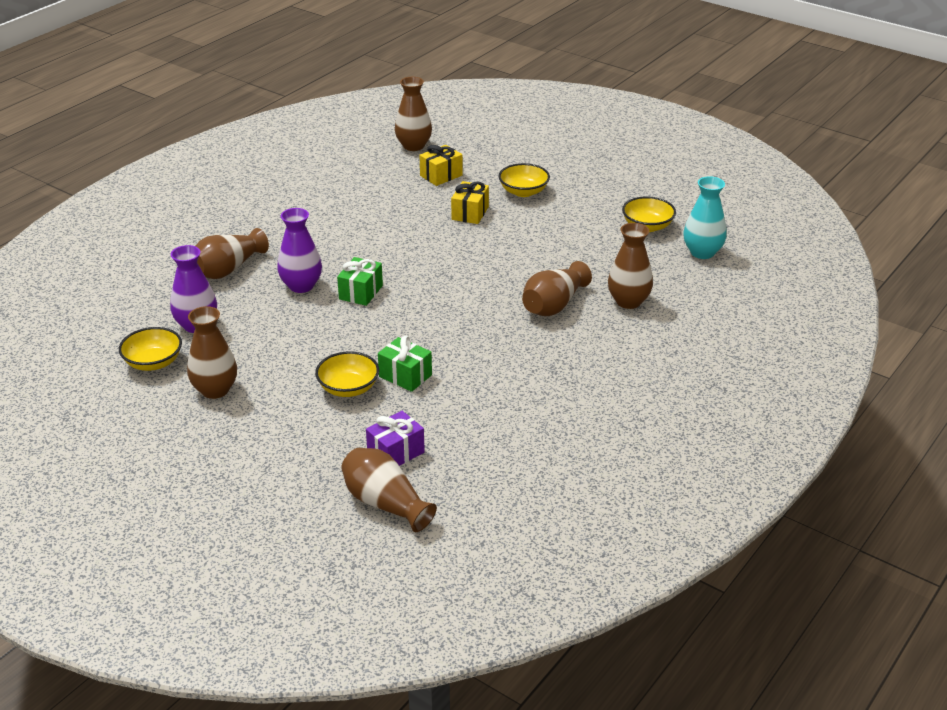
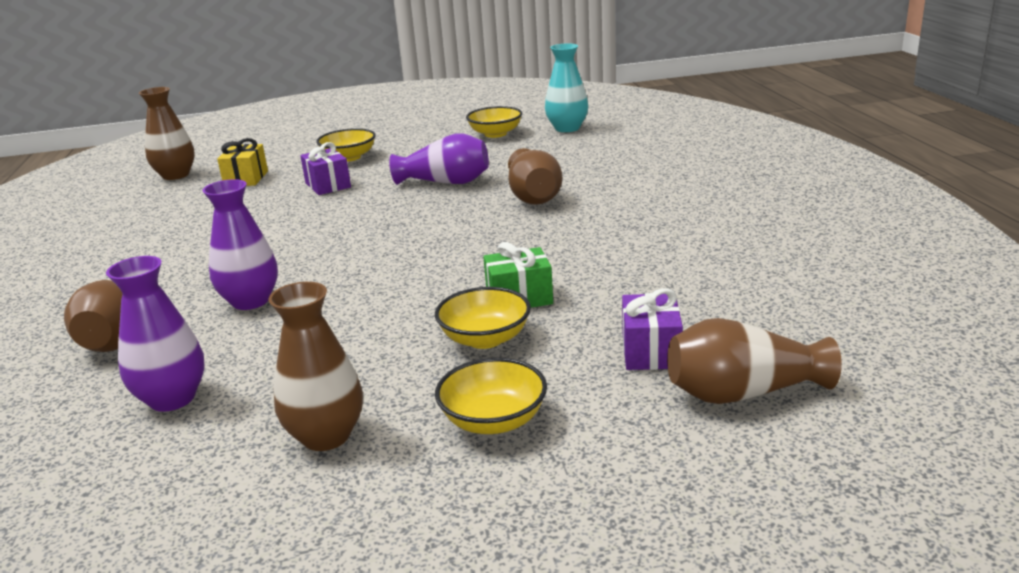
camera: 45 degrees left, 10 degrees down
(153, 362) = (174, 467): yellow bowl -> yellow bowl (493, 420)
(361, 292) = (333, 273): green gift -> none
(470, 213) = (328, 185): yellow gift -> purple gift
(532, 256) = (445, 182): none -> purple vase
(628, 301) = (583, 169): brown vase -> none

